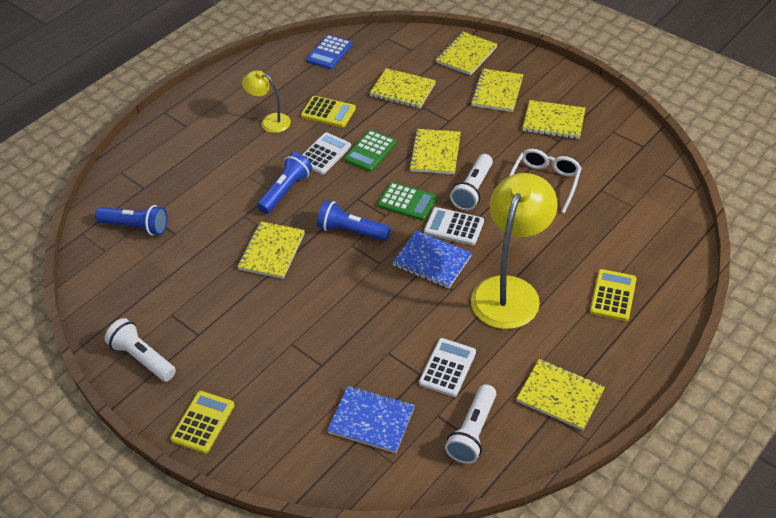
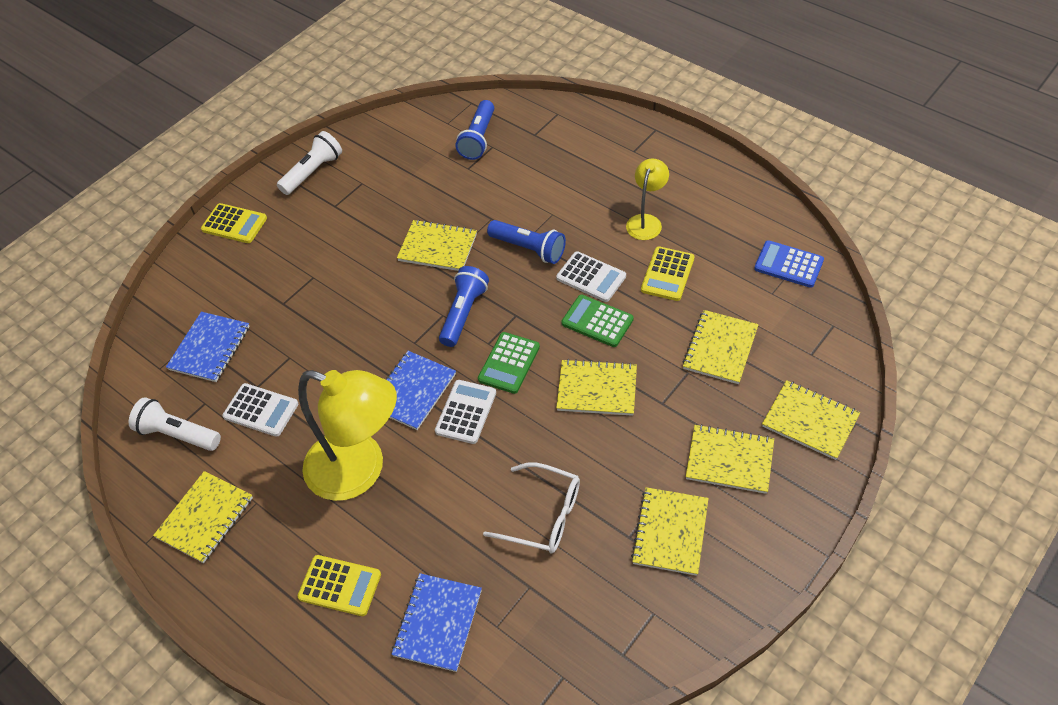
camera: 90 degrees right, 5 degrees up
(473, 190) = (529, 431): white flashlight -> none
(635, 237) = (438, 623): none -> blue notebook

